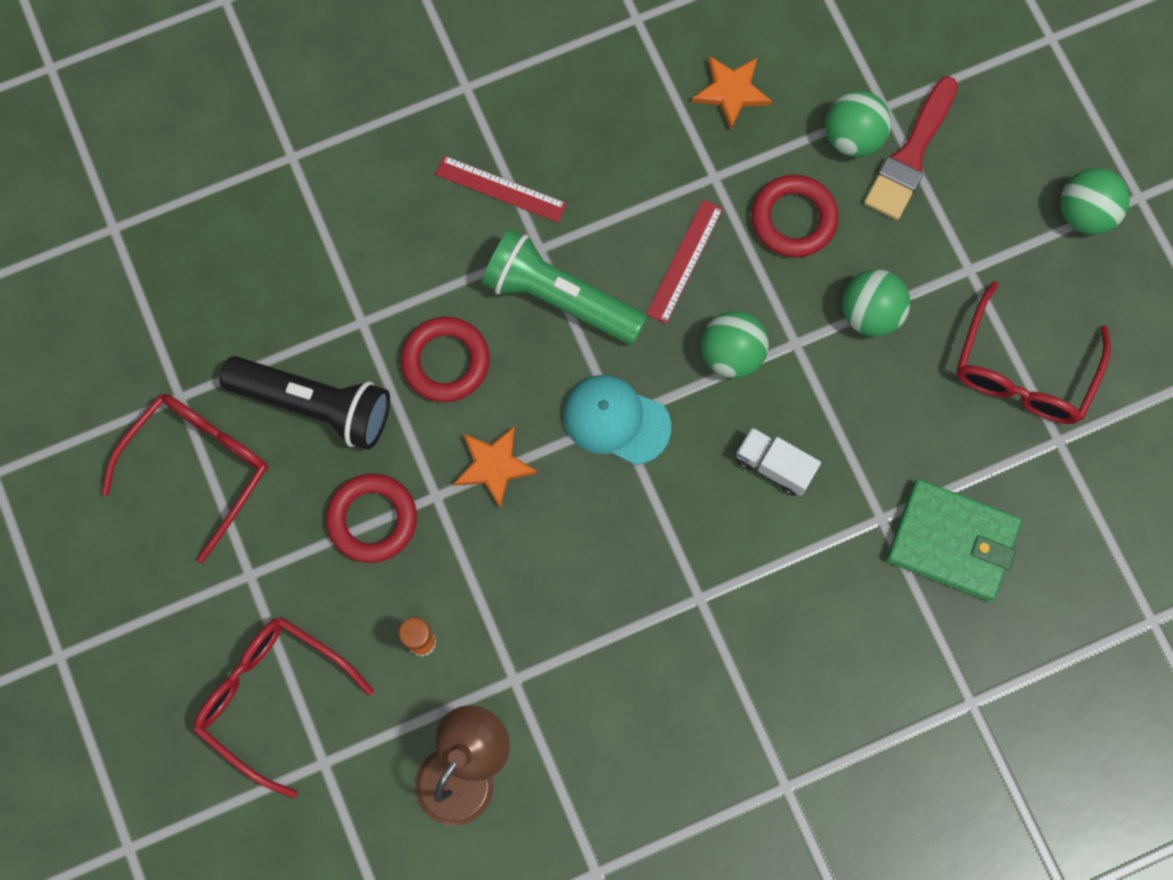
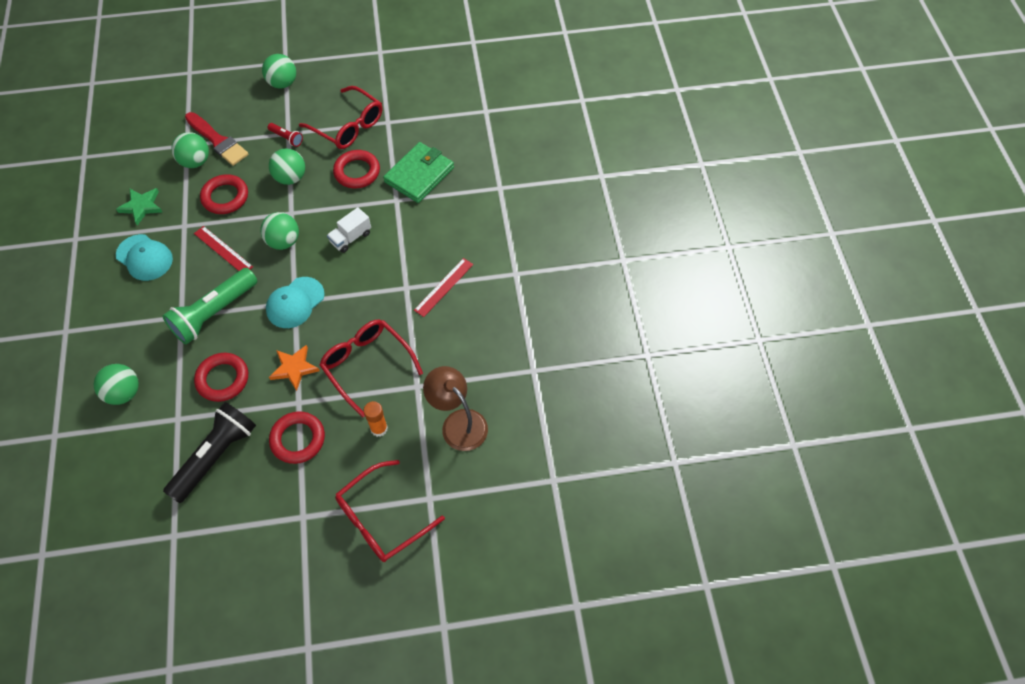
camera: 75 degrees left, 15 degrees down
(199, 467) = (223, 533): red glasses -> red glasses (367, 365)
(384, 223) = (124, 393): none -> green ball
(500, 189) = (136, 327): red ruler -> red ruler (444, 287)
(632, 143) = (144, 257): none -> turquoise cap
(731, 92) = (141, 206): orange star -> green star
(921, 425) = (357, 172): none -> red ring
(957, 271) = (286, 138): none -> red flashlight

